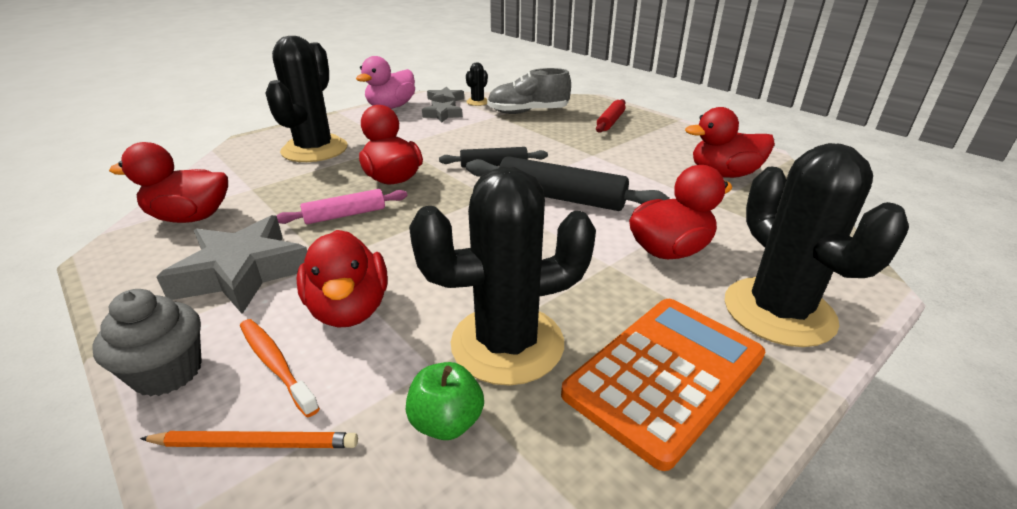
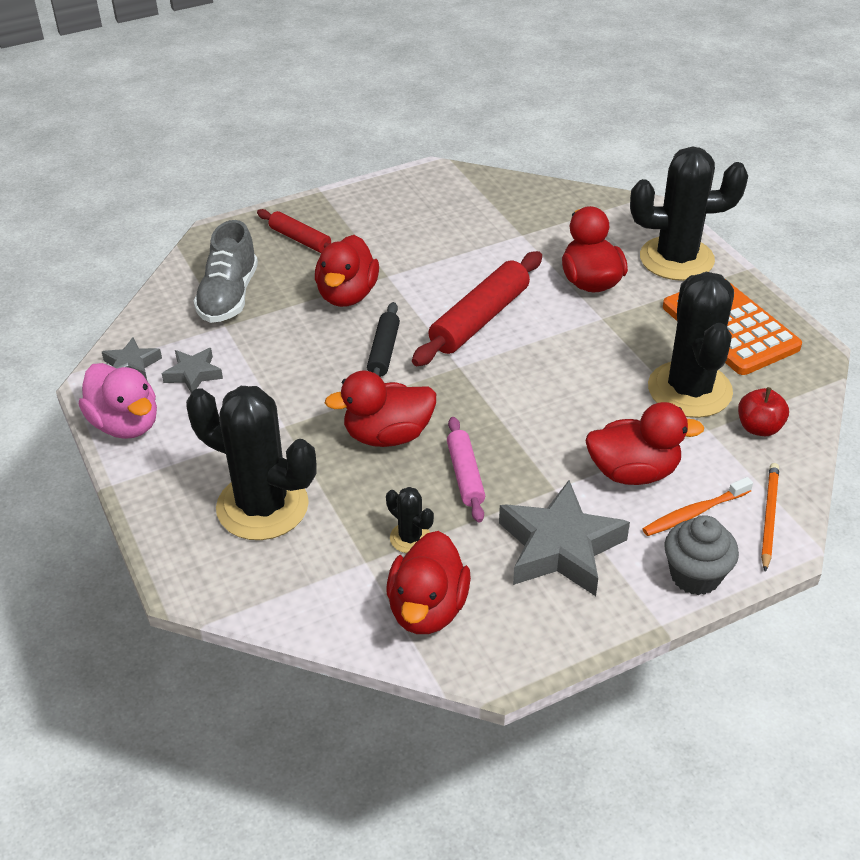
camera: 75 degrees left, 10 degrees up
(446, 422) = (759, 428): green apple -> red apple
(477, 102) = (158, 335): black cactus -> black cactus (410, 538)
(561, 197) = (479, 319): black rolling pin -> red rolling pin
(724, 174) = (468, 209): red duck -> red duck (347, 295)

